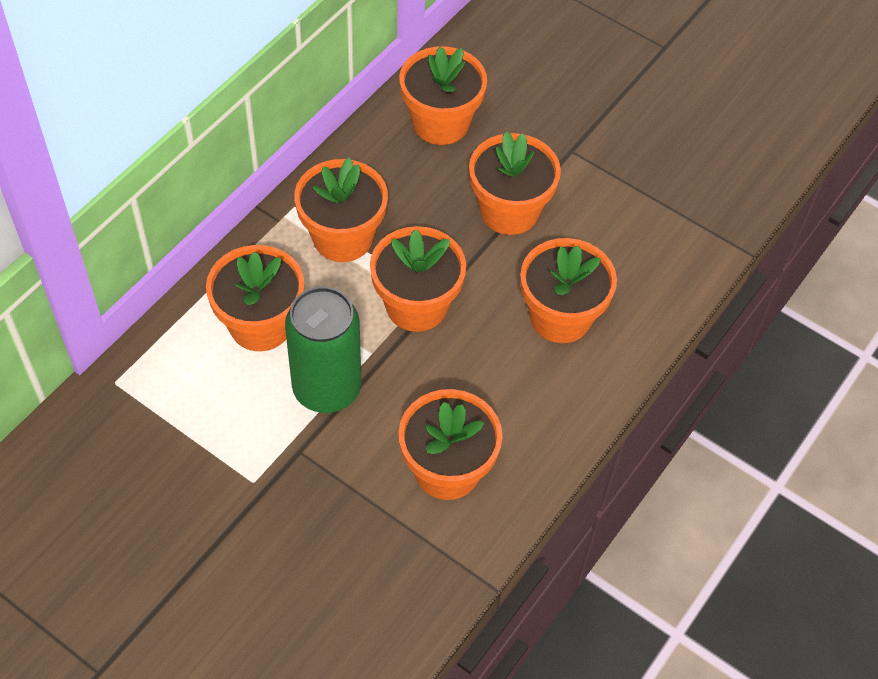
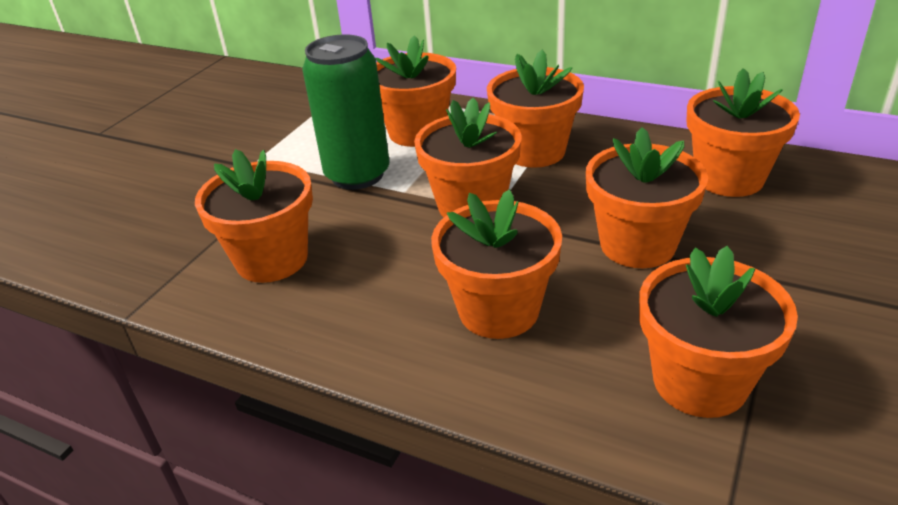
camera: 85 degrees right, 20 degrees down
(654, 228) = (700, 381): none -> orange flower pot

